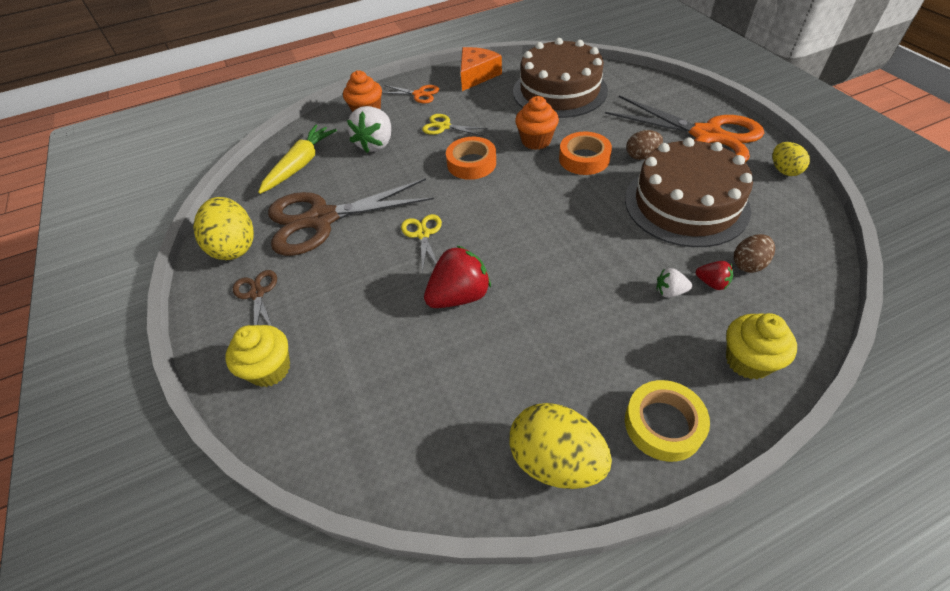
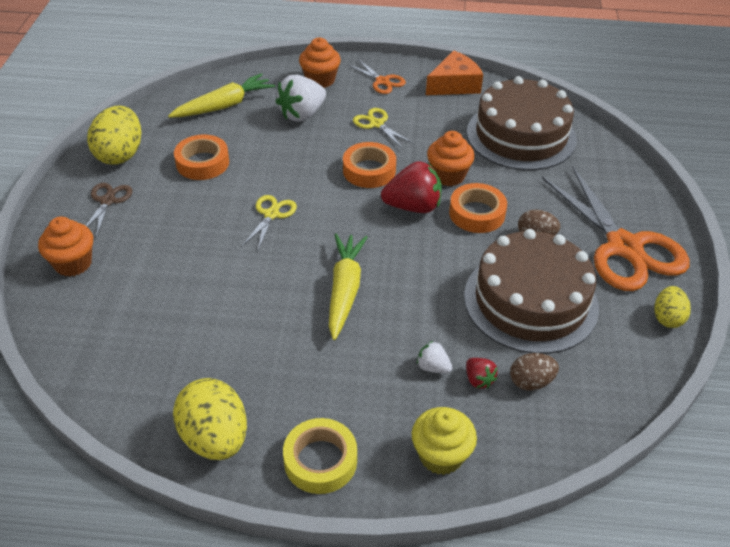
camera: 25 degrees right, 5 degrees down
(270, 369) = (73, 263): yellow cupcake -> orange cupcake
(322, 219) = (202, 163): brown scissors -> orange tape
(459, 296) = (255, 280): red strawberry -> red strawberry (413, 207)
(542, 266) = (345, 290): none -> yellow carrot

